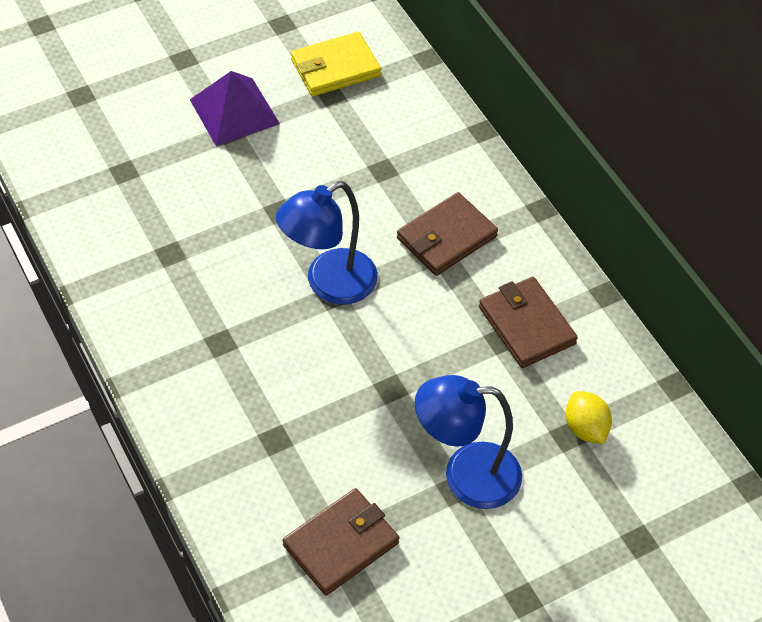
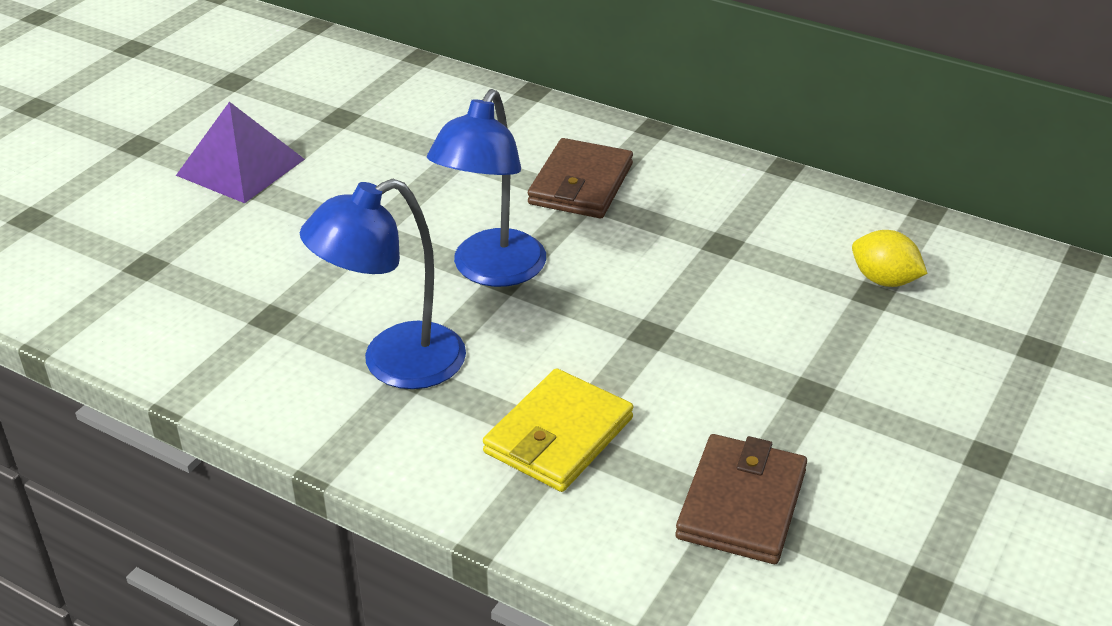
camera: 30 degrees left, 15 degrees down
(335, 68) = (326, 95): yellow wallet -> yellow wallet (559, 435)
(466, 475) = (809, 374): blue lamp -> blue lamp (394, 364)
(526, 325) = (736, 222): brown wallet -> none

